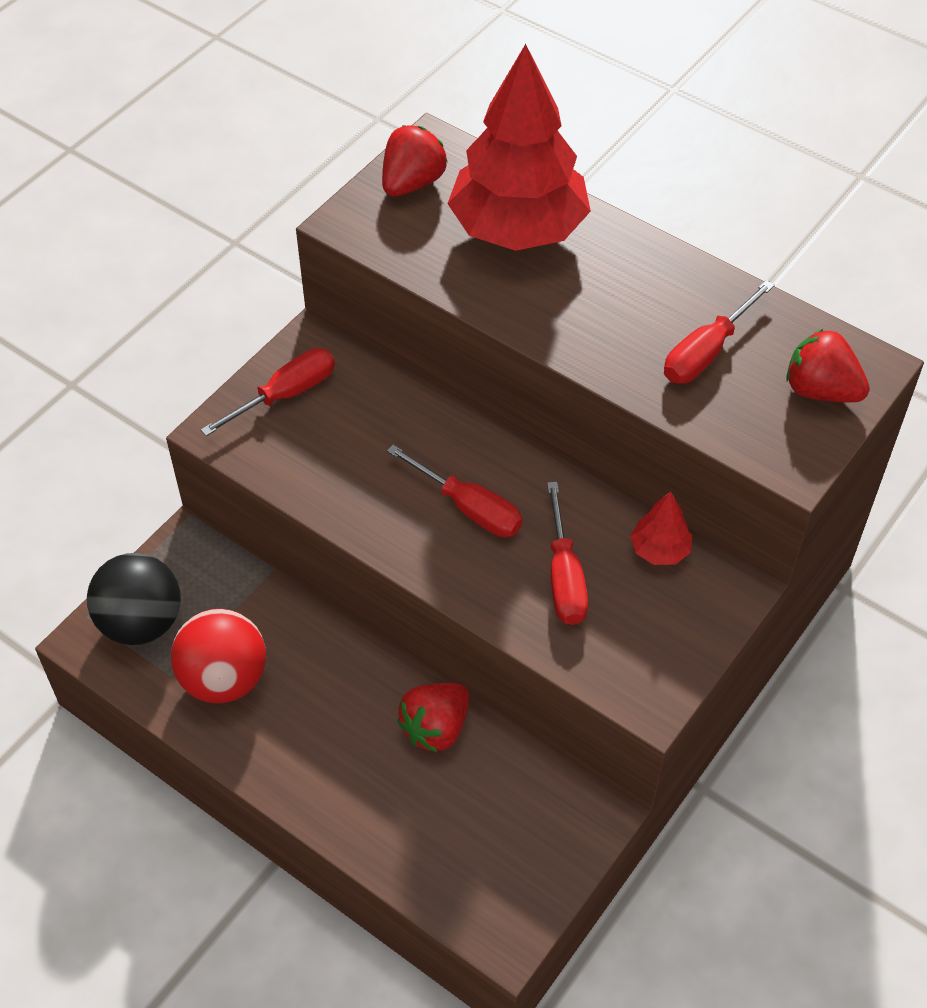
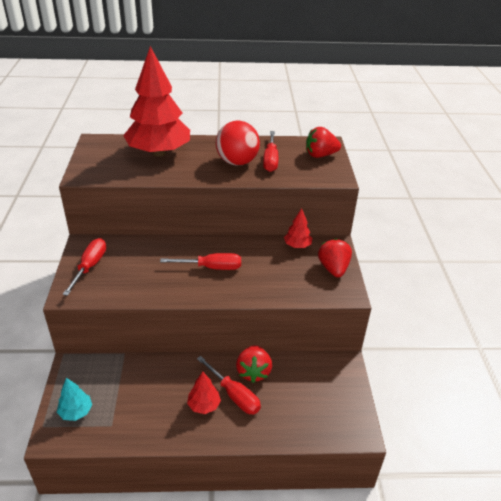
camera: 40 degrees left, 15 degrees down
(141, 622) = (76, 412): black ball -> turquoise tree
(224, 678) = (140, 410): red ball -> red ball (237, 162)
(316, 731) = (204, 405): none -> red tree
(412, 183) = (98, 154): red strawberry -> red strawberry (333, 269)
(564, 577) = (273, 271): red screwdriver -> red screwdriver (234, 395)

